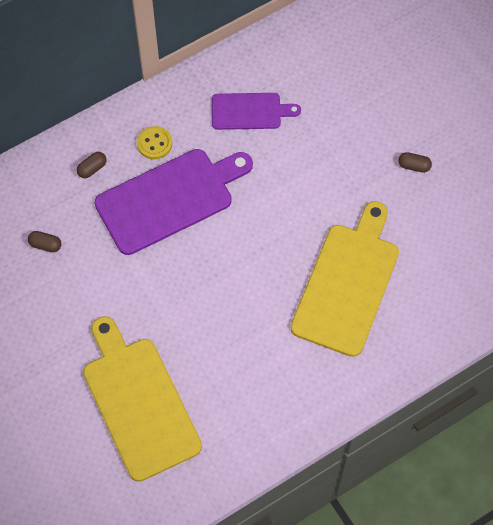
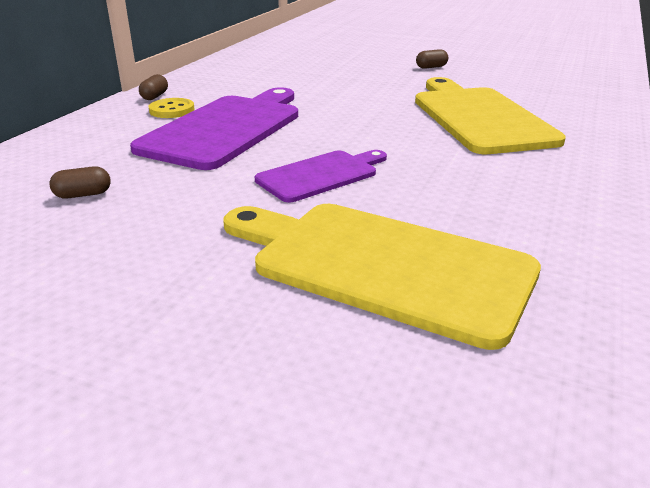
camera: 35 degrees left, 35 degrees down
(92, 168) = (107, 137): brown capsule -> brown capsule (154, 96)
(250, 111) = (254, 79): purple cutting board -> purple cutting board (321, 175)

